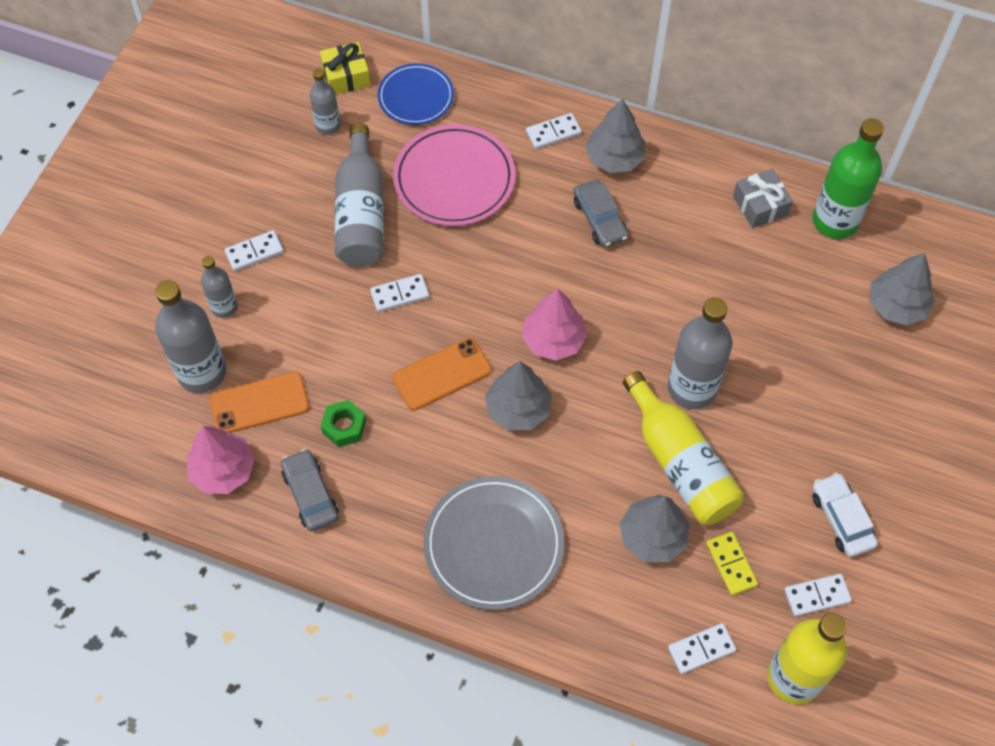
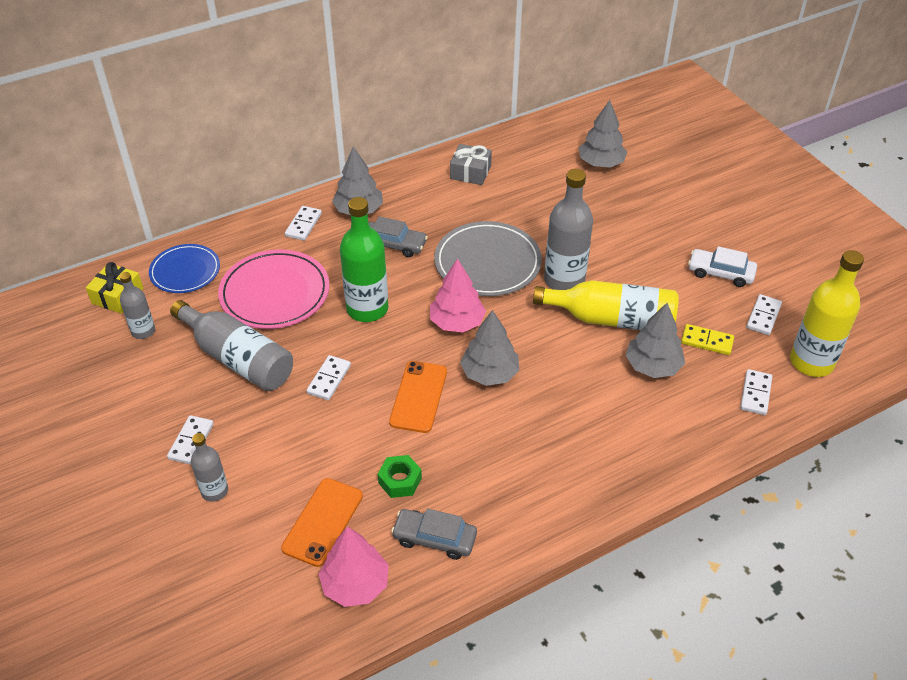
camera: 50 degrees left, 15 degrees down
(202, 372) = (254, 543): grey bottle -> none
(493, 545) = (581, 453): grey plate -> grey plate (487, 263)
(835, 221) = (517, 151): green bottle -> green bottle (367, 309)

